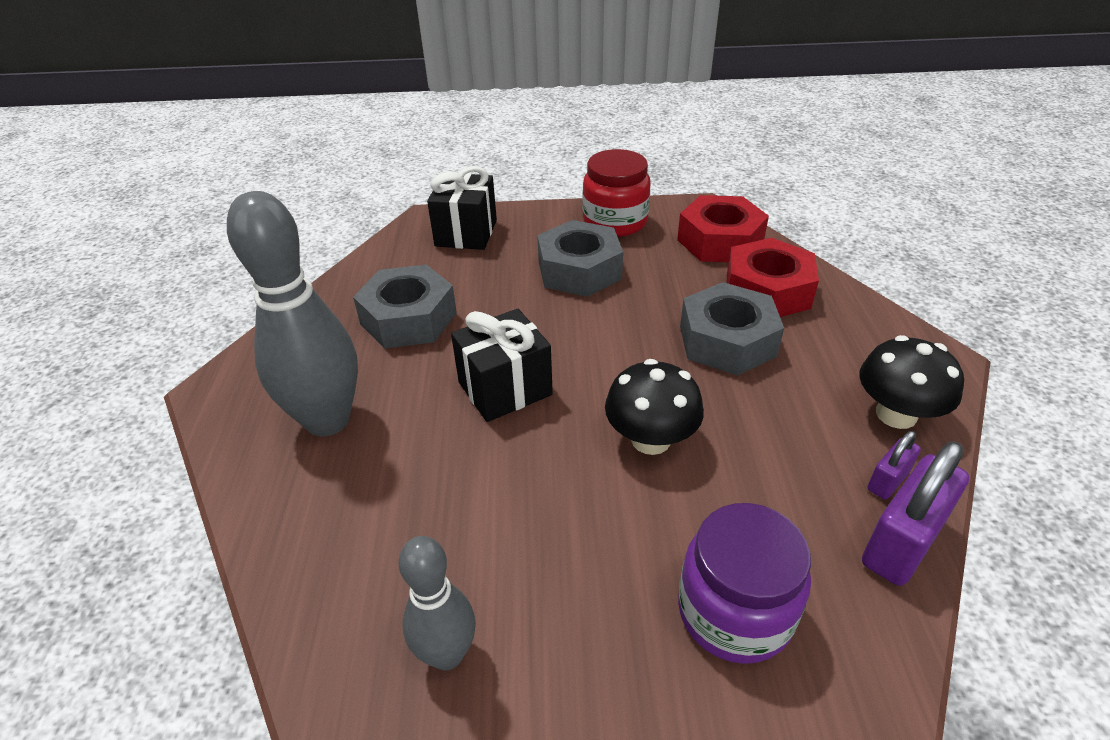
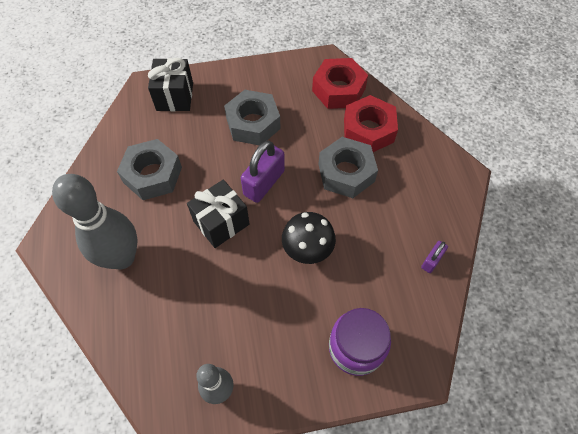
camera: 10 degrees left, 20 degrees up
(615, 222) = (271, 78): red jar -> none
(896, 414) = (438, 216): black mushroom -> none
(902, 543) = (436, 297): purple padlock -> purple padlock (264, 183)

